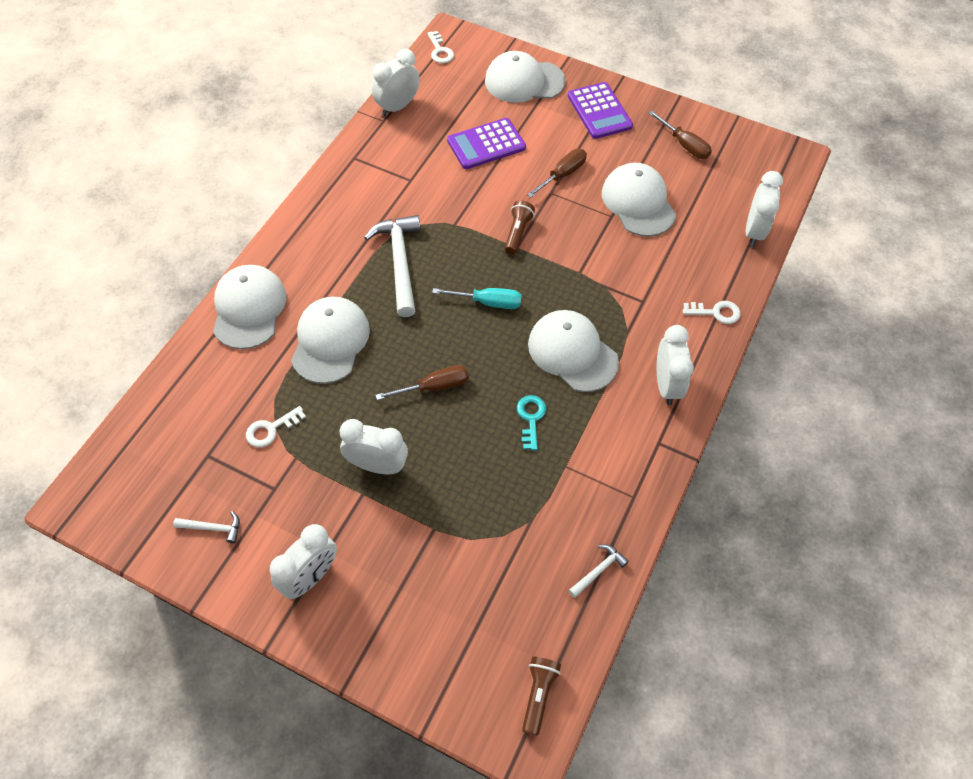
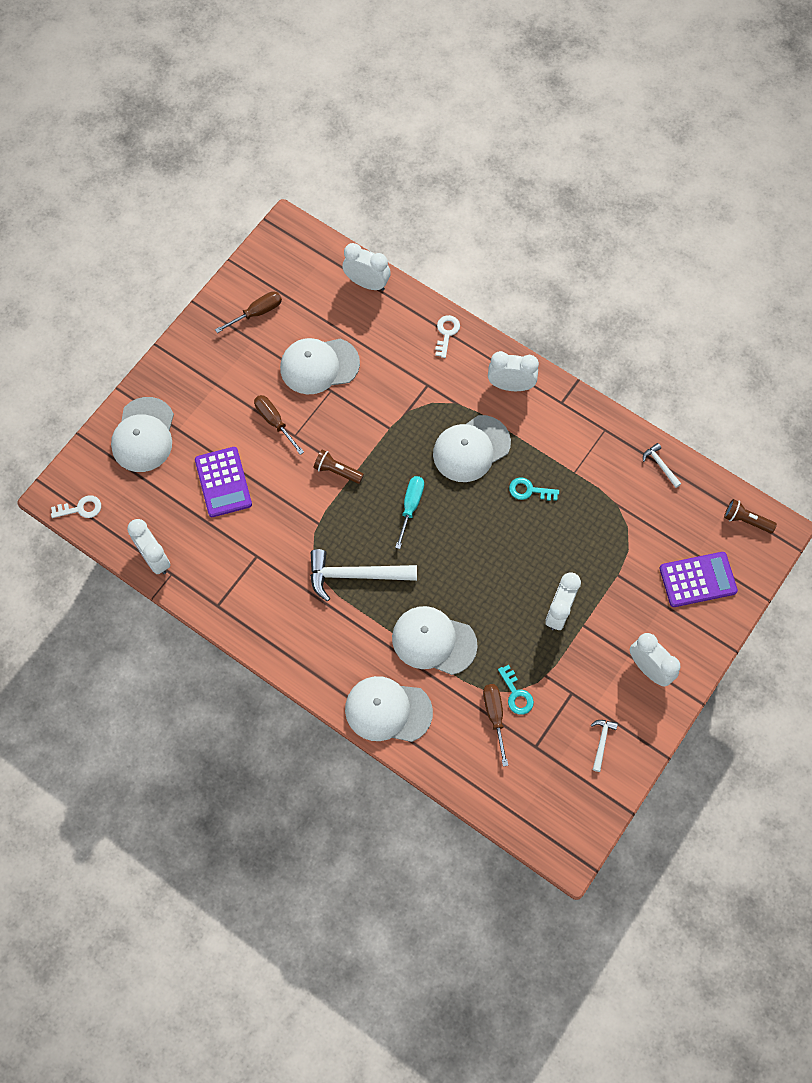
camera: 80 degrees left, 10 degrees up
(271, 429) = (516, 694): white key -> turquoise key
(434, 387) = (491, 560): brown screwdriver -> brown screwdriver (495, 716)
(599, 111) = (199, 375): purple calculator -> purple calculator (697, 579)

